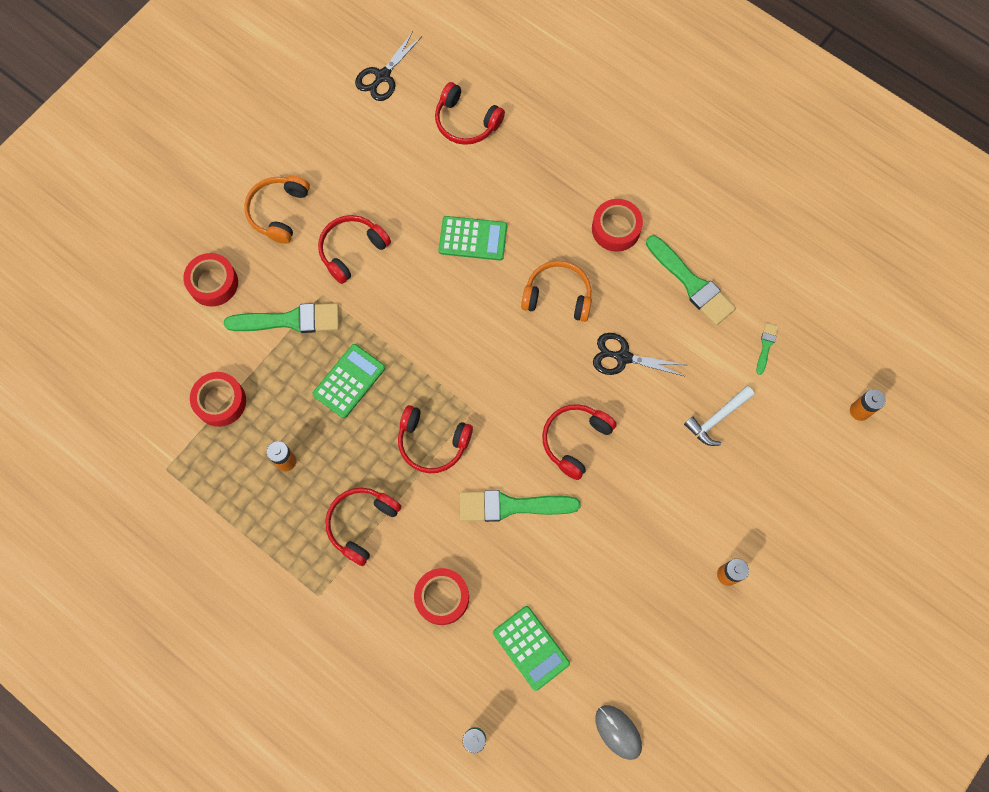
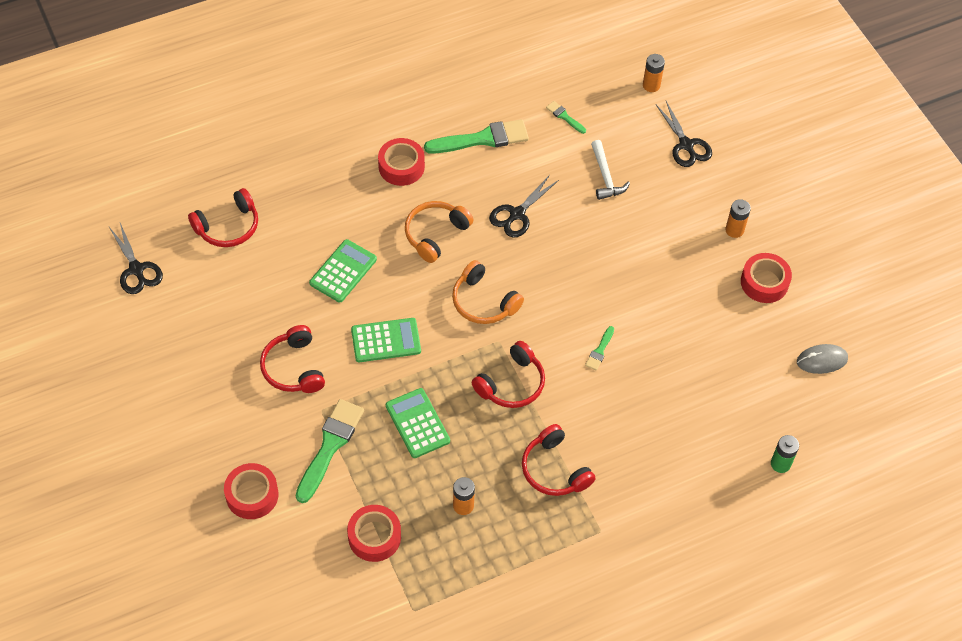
camera: 65 degrees left, 15 degrees down
(278, 212) = (215, 410): orange headphones -> orange headphones (483, 302)
(442, 597) = (651, 436): red tape -> red tape (764, 282)
(511, 506) = (600, 350): green brush -> green brush, size x0.47
(531, 648) = (725, 390): green calculator -> green calculator (386, 340)
(575, 440) = (569, 280): red headphones -> none
(805, 479) = (686, 145): none -> black scissors

